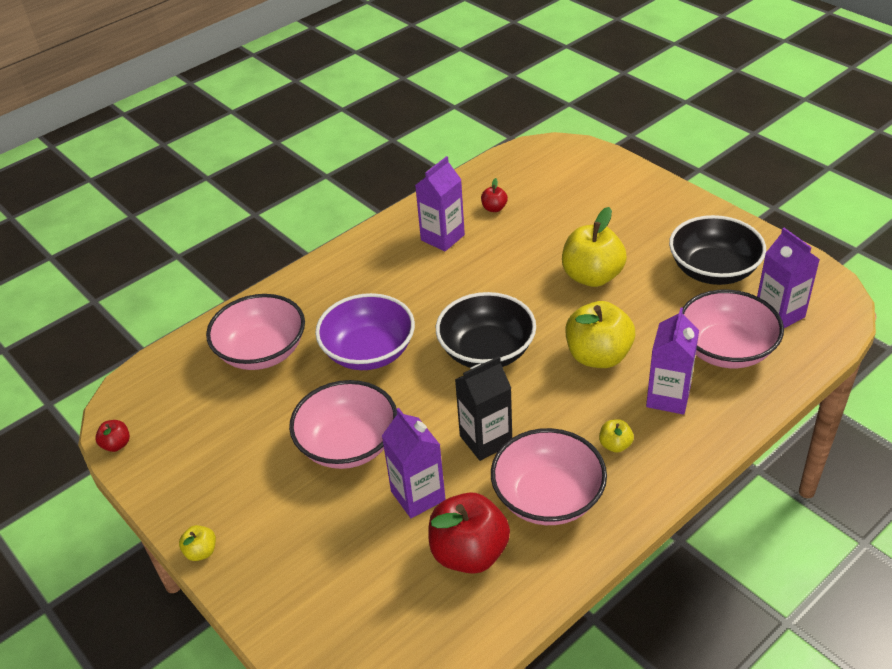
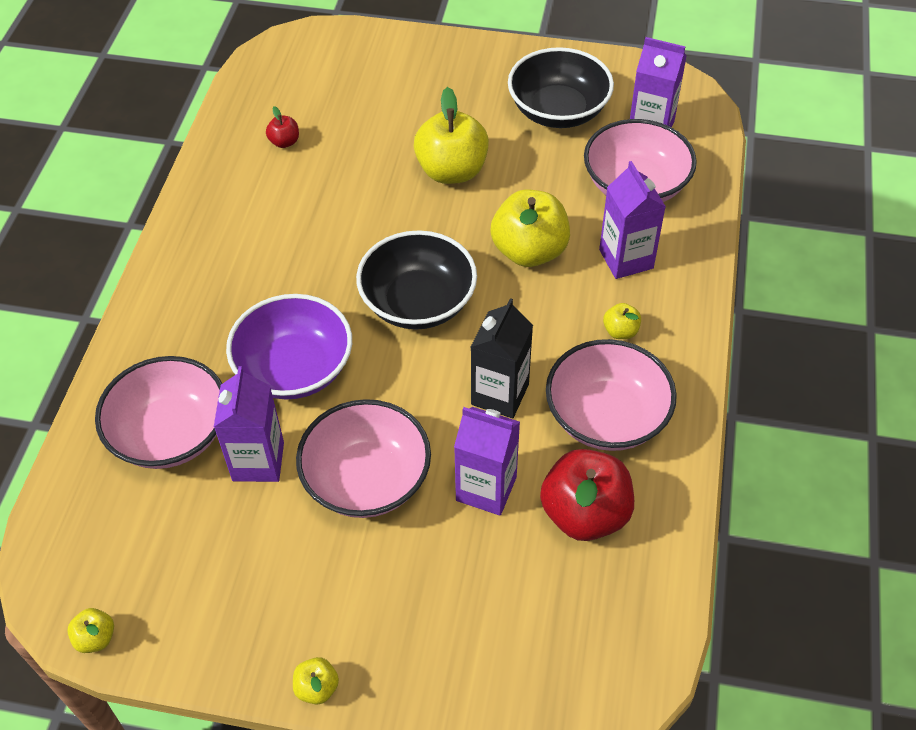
camera: 40 degrees left, 10 degrees up
(116, 444) = (96, 638): red apple -> yellow apple
(442, 237) = (257, 201): purple carton -> purple carton (258, 461)

